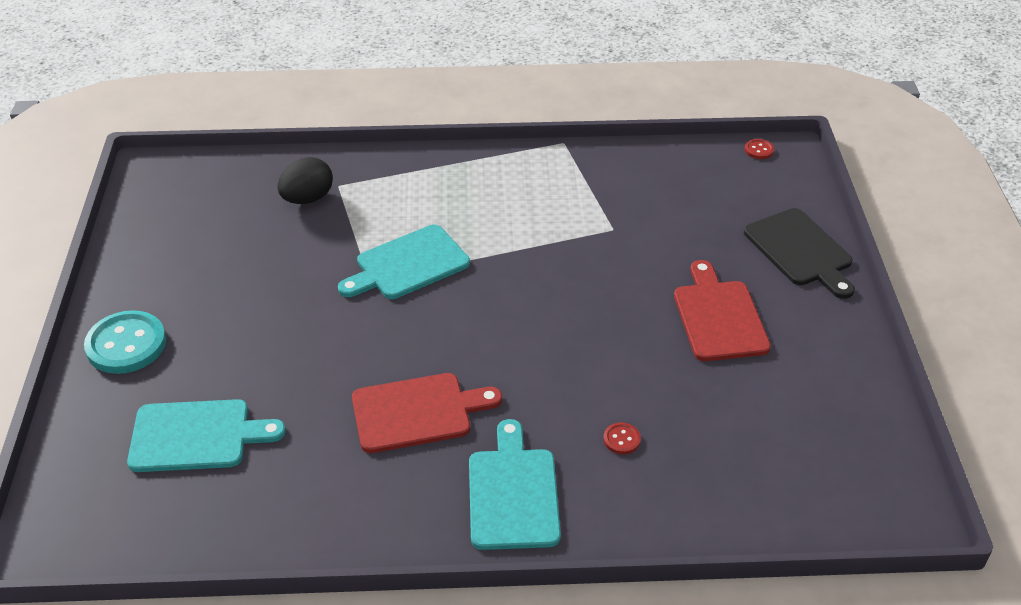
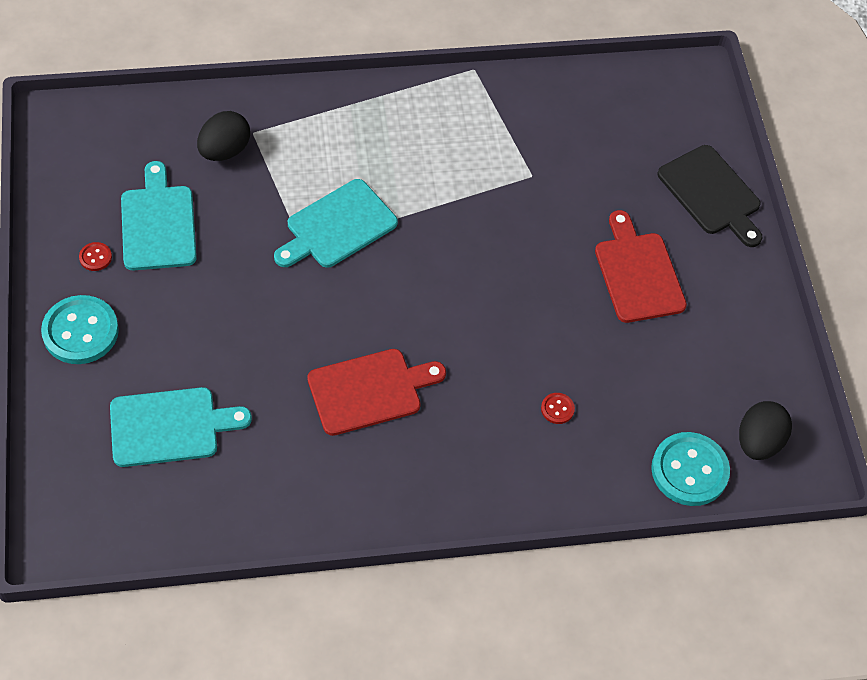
camera: 10 degrees left, 15 degrees up
(513, 493) = (466, 468): turquoise cutting board -> turquoise cutting board (158, 223)
(759, 150) = (669, 72): red button -> red button (95, 257)
(769, 509) = (689, 470): none -> turquoise button
(851, 484) = (758, 442): none -> black egg

